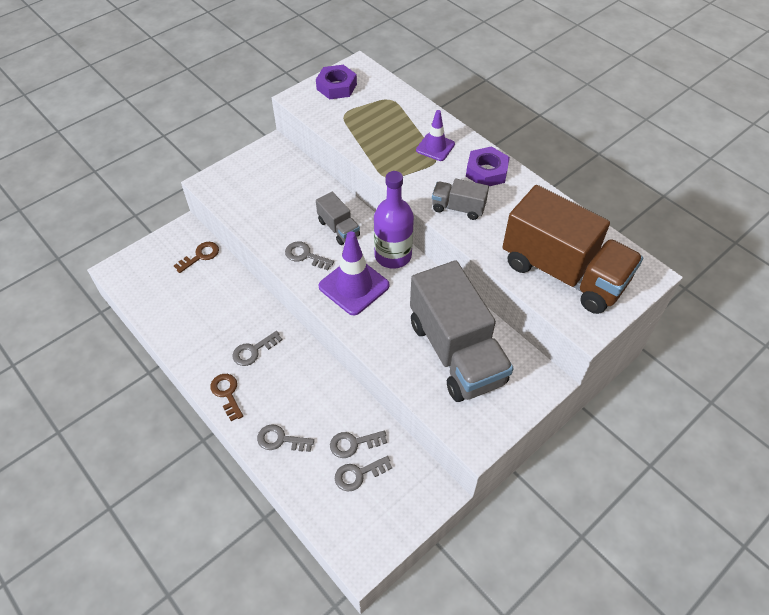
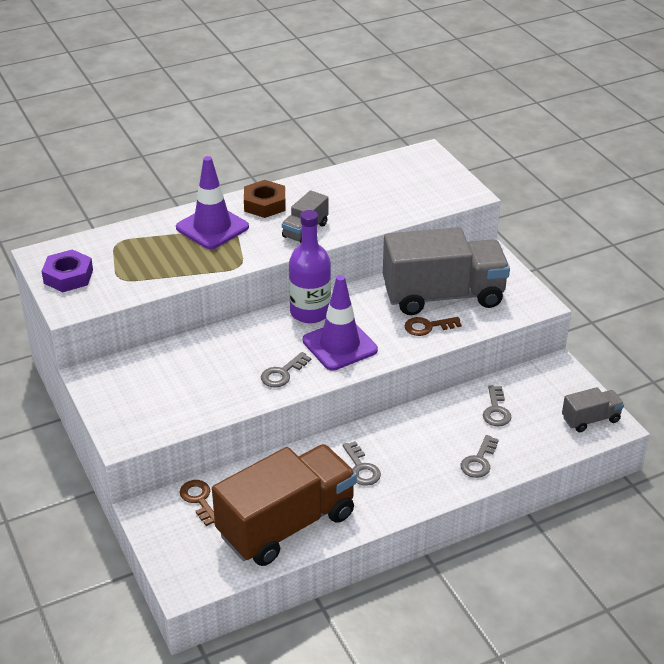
camera: 75 degrees left, 15 degrees down
(227, 393) = (411, 496): brown key -> brown key (427, 327)
(338, 228) = (254, 343): grey truck -> grey truck (590, 419)
(358, 474) = (529, 412): grey key -> none
(435, 147) = (212, 227): purple traffic cone -> purple traffic cone, size x1.63
(486, 171) = (265, 204): purple nut -> brown nut
(563, 272) = (408, 192): brown truck -> brown truck (286, 525)

